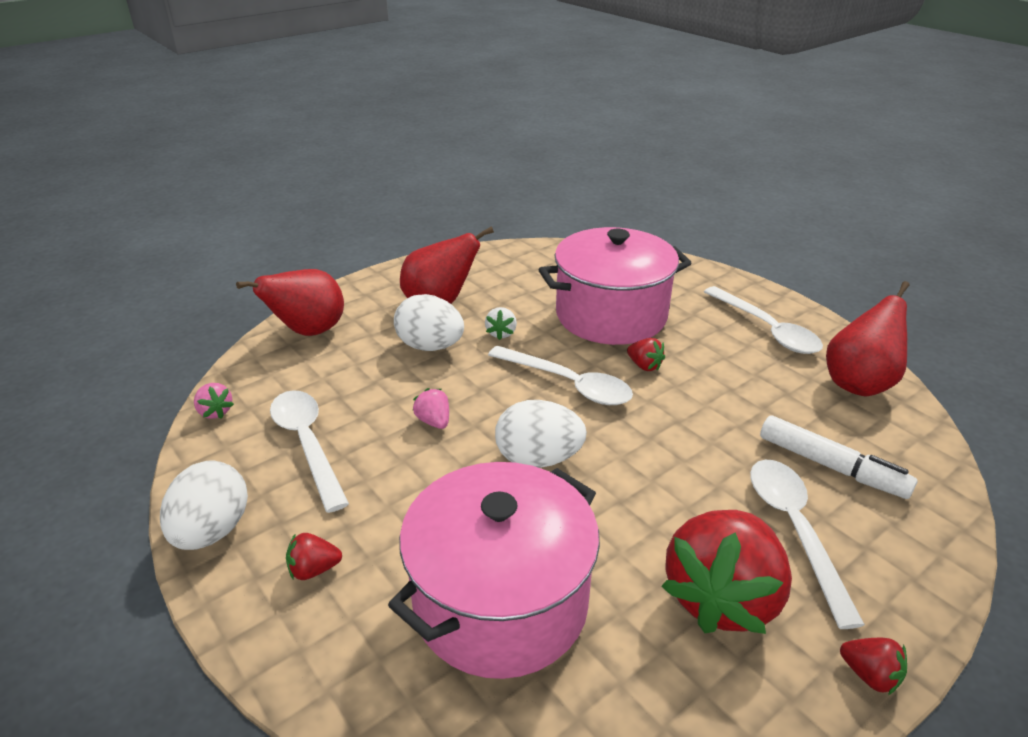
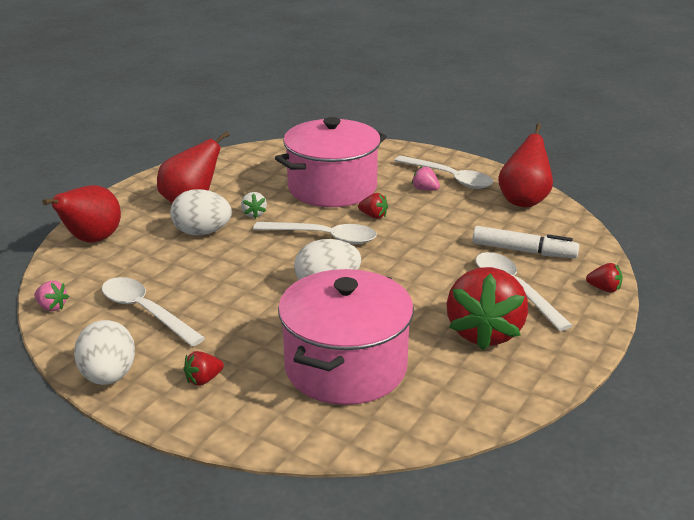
camera: 20 degrees left, 5 degrees down
(434, 421) = (236, 279): pink strawberry -> pink strawberry (425, 189)
(869, 675) = (583, 349): red strawberry -> red strawberry (604, 289)

